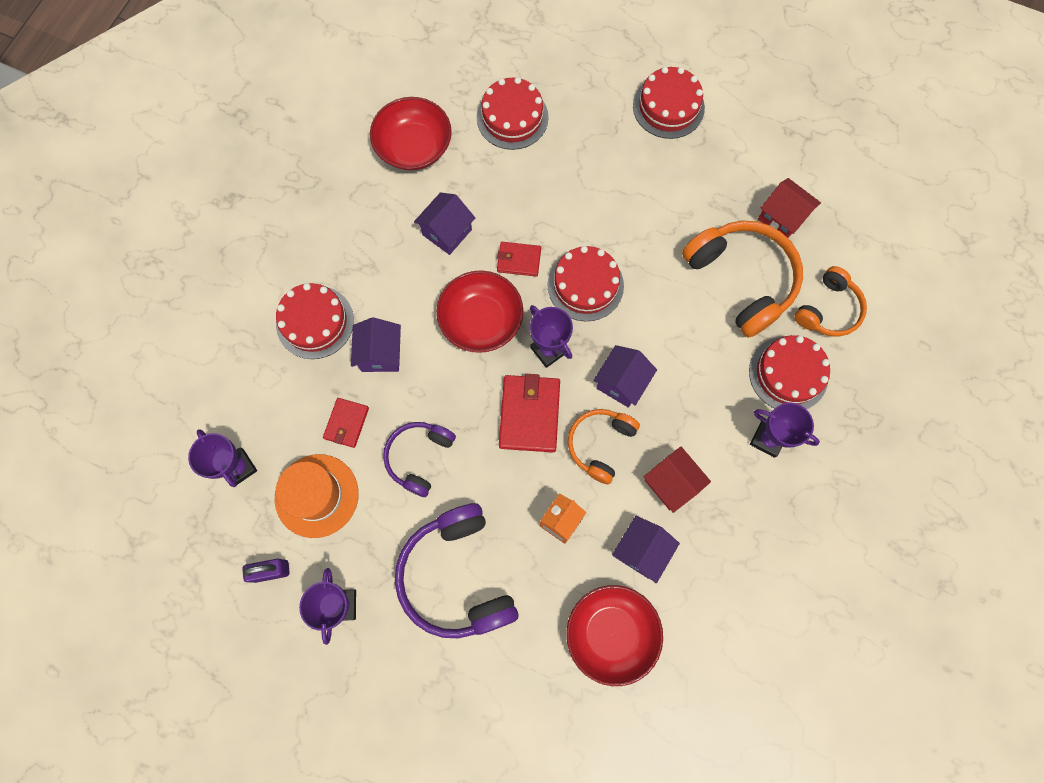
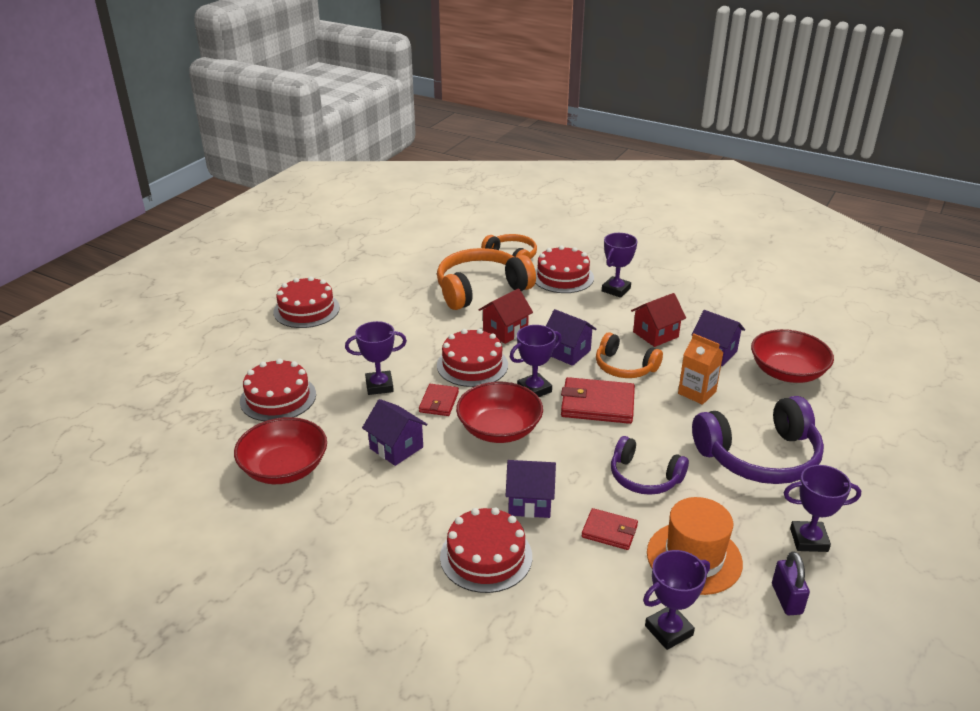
camera: 85 degrees left, 40 degrees down
(539, 202) = (379, 386): none -> purple trophy
(782, 218) = (430, 268): red house -> red house (505, 331)

